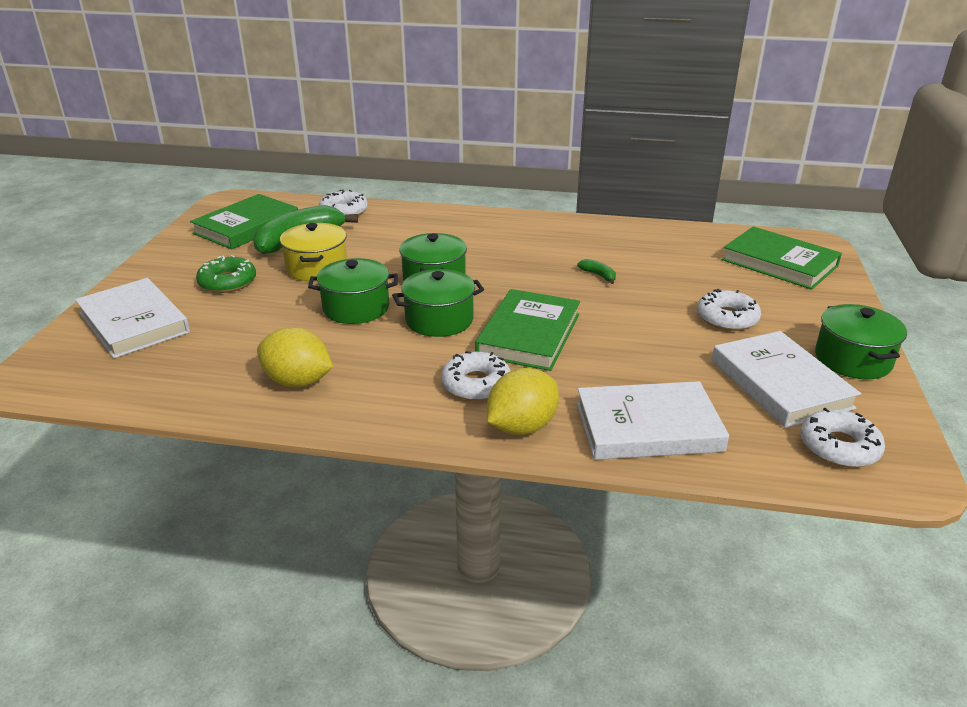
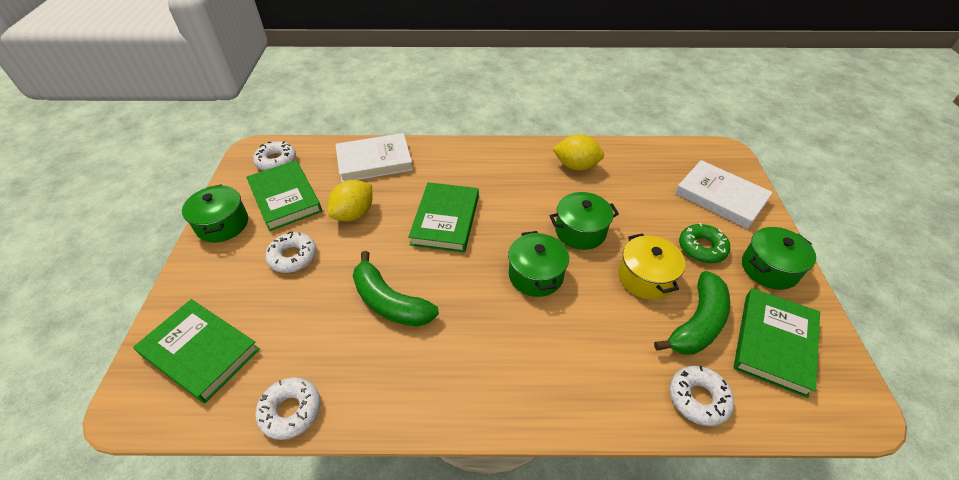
camera: 170 degrees right, 15 degrees up
(439, 320) = (513, 226): green pot -> green pot (769, 268)
(476, 384) = (472, 176): white donut -> white donut (291, 411)
(522, 427) = (442, 154): yellow lemon -> yellow lemon (354, 214)
(598, 275) = (389, 302): green banana -> green banana, size x2.41
(780, 384) = (285, 198): white book -> green book

